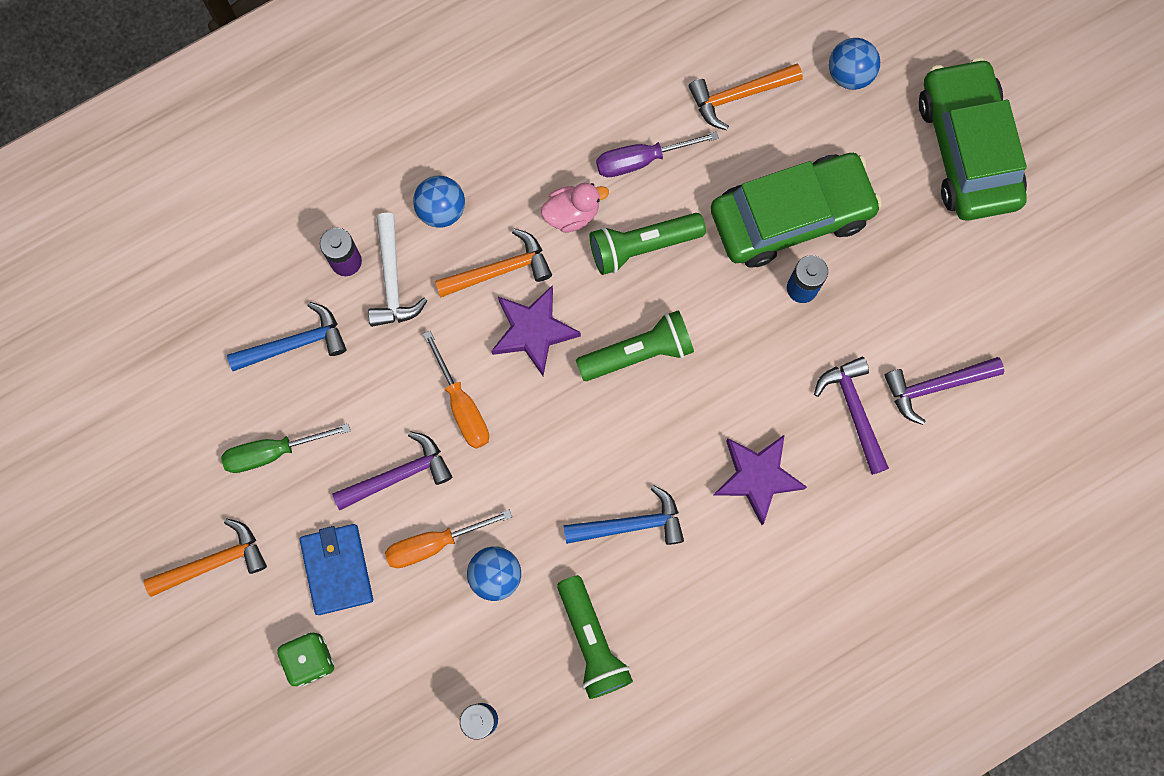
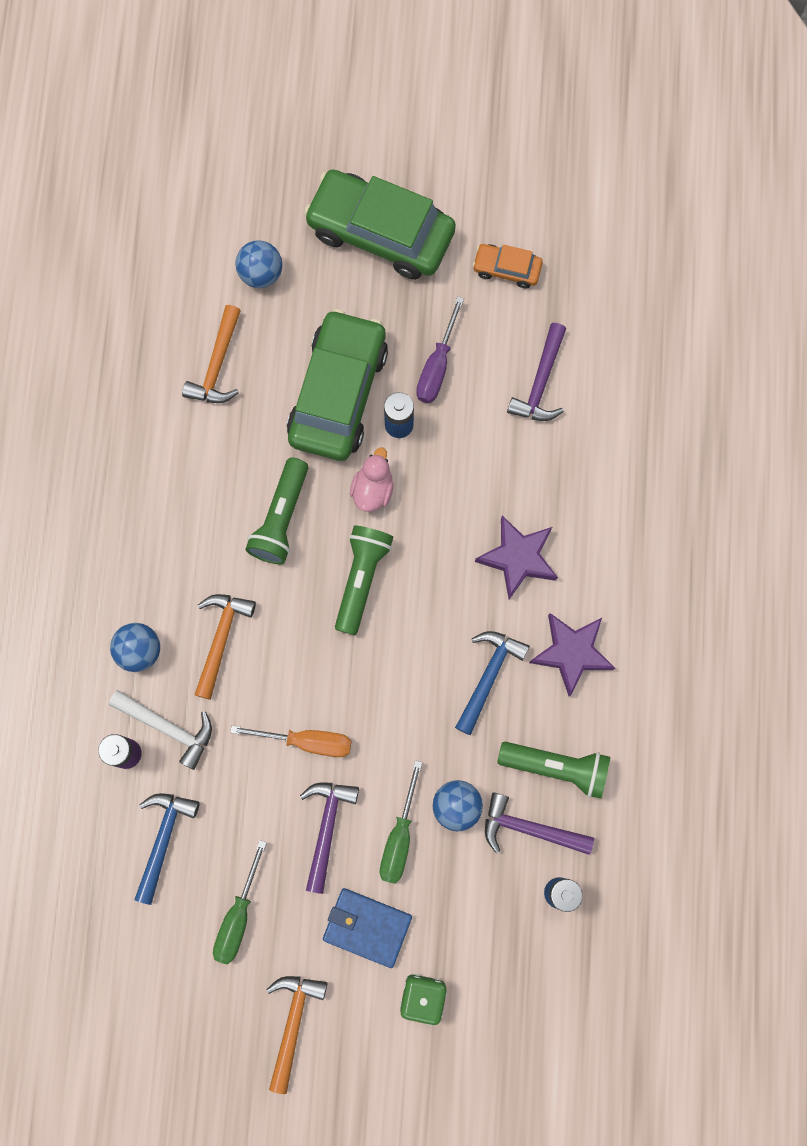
camera: 55 degrees left, 0 degrees up
(434, 544) = (399, 837): orange screwdriver -> green screwdriver
(533, 331) = (288, 646): purple star -> purple star (571, 653)
(572, 213) = (217, 553): pink duck -> pink duck (373, 489)
(641, 160) = (213, 472): purple screwdriver -> purple screwdriver (437, 366)
(854, 410) = (517, 453): purple hammer -> purple hammer (529, 828)
(1019, 283) = (506, 269): none -> orange car

